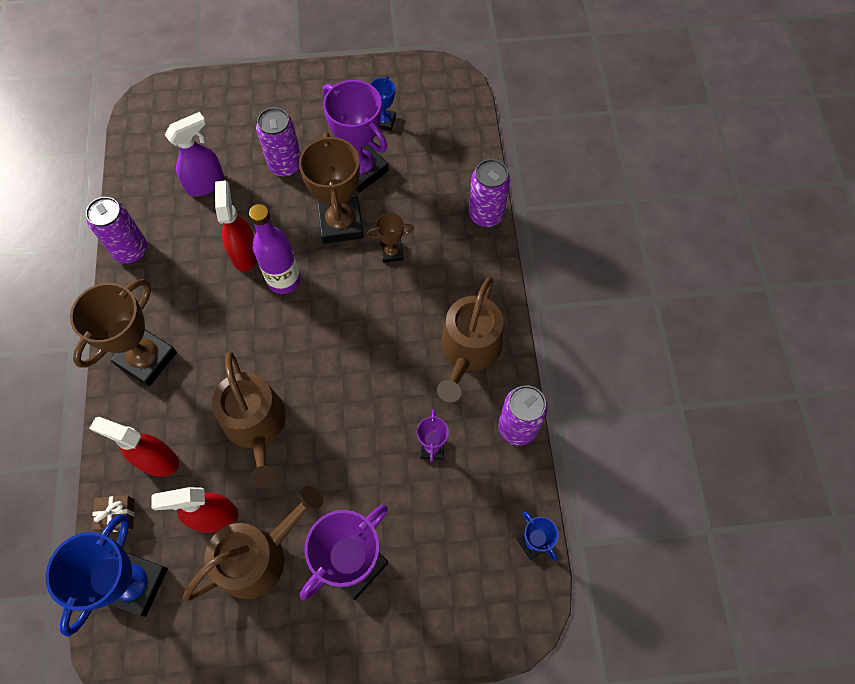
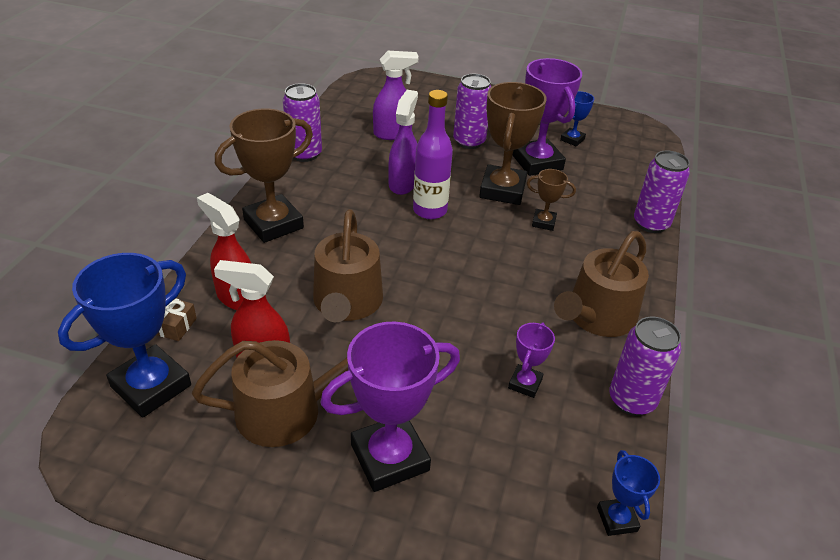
camera: 20 degrees right, 25 degrees down
(245, 253) = (403, 183): red spray bottle -> purple spray bottle

